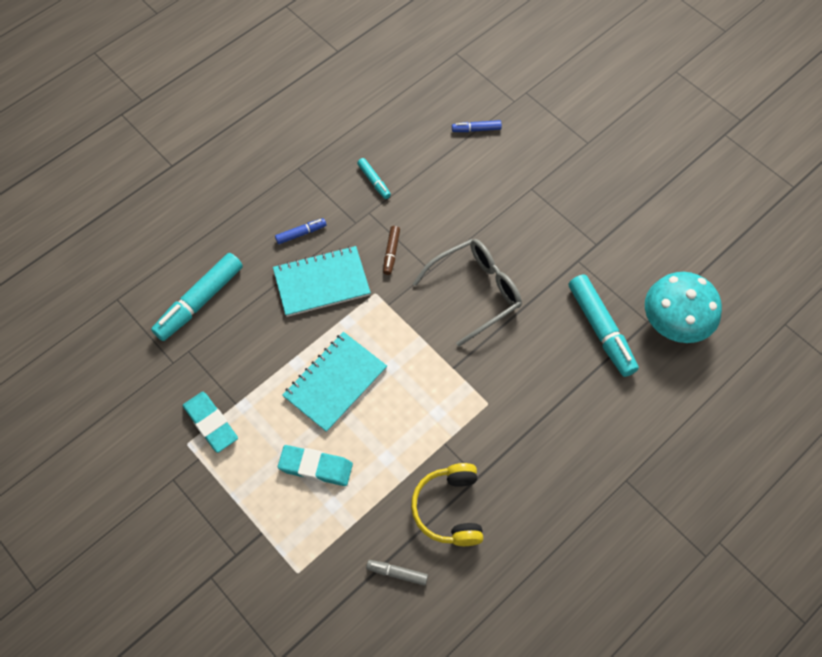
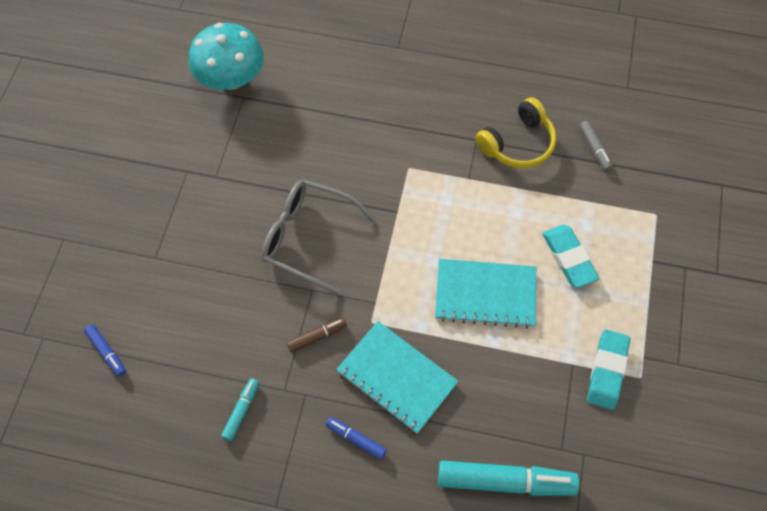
camera: 125 degrees left, 0 degrees up
(601, 329) = (276, 125): turquoise marker -> none

